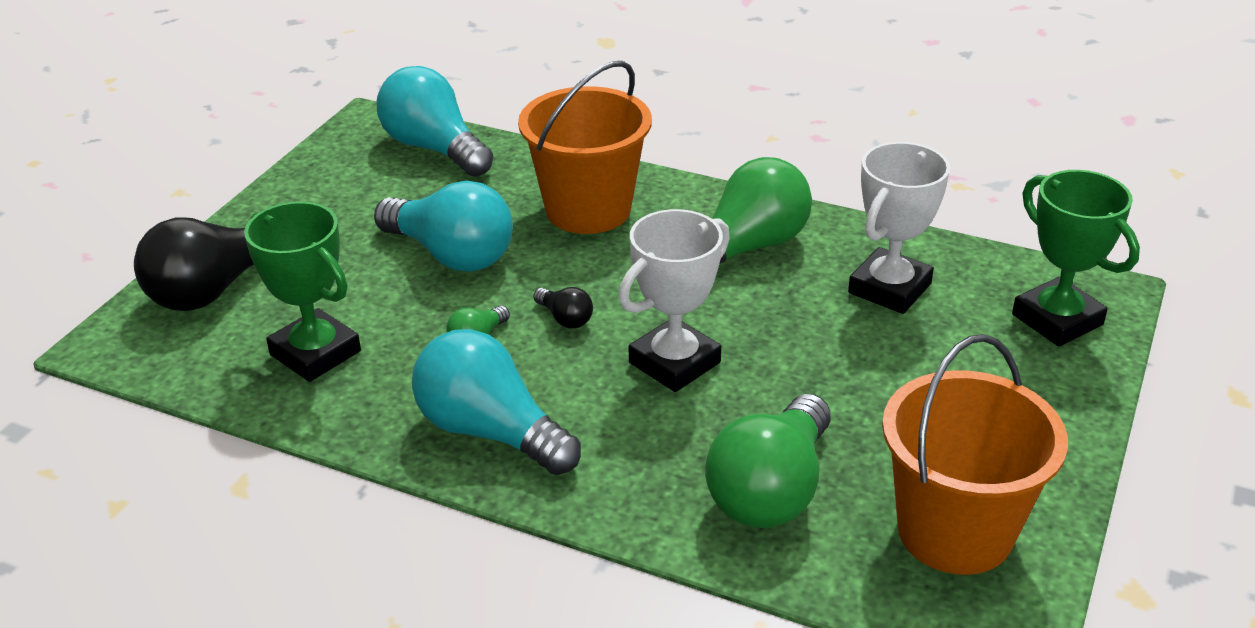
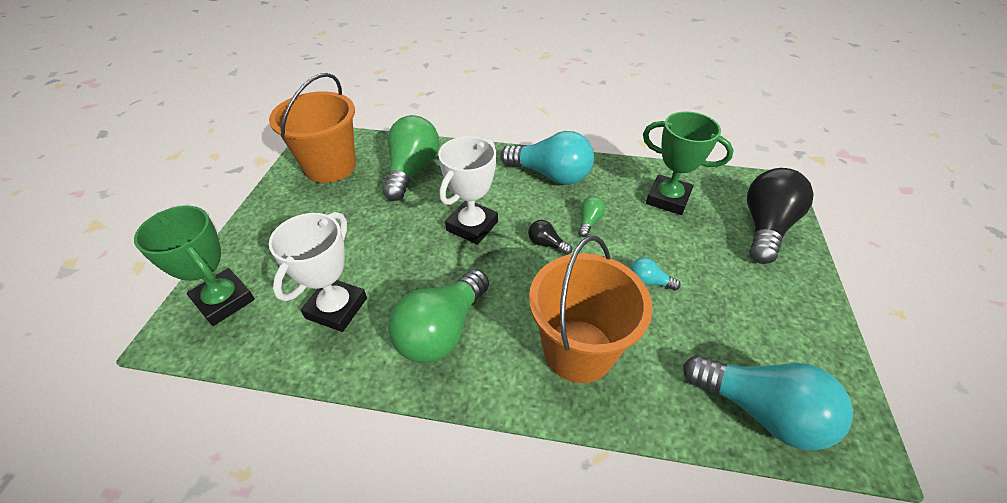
camera: 165 degrees right, 10 degrees up
(451, 255) = (648, 282): turquoise light bulb -> turquoise light bulb, size x0.44

